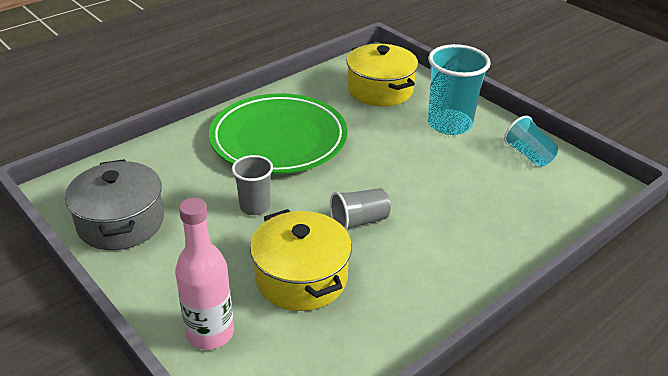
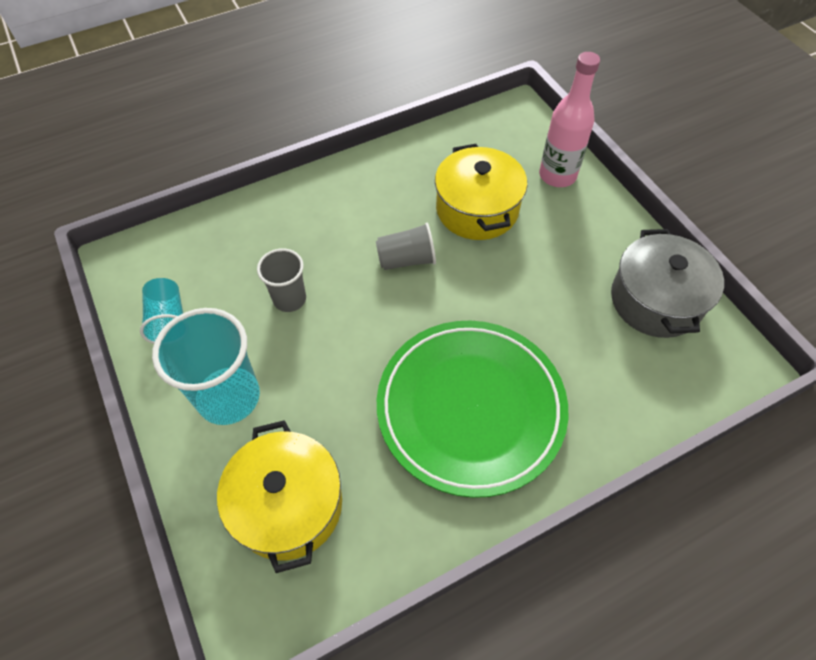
camera: 165 degrees left, 20 degrees up
(255, 206) = (512, 297): grey cup -> grey cup (289, 299)

